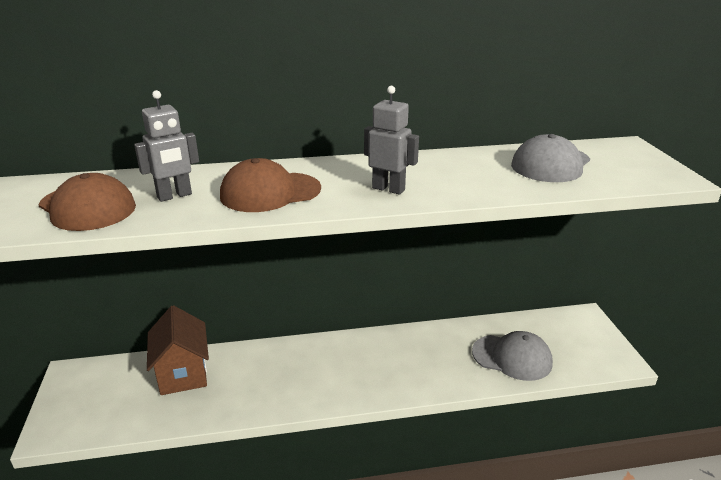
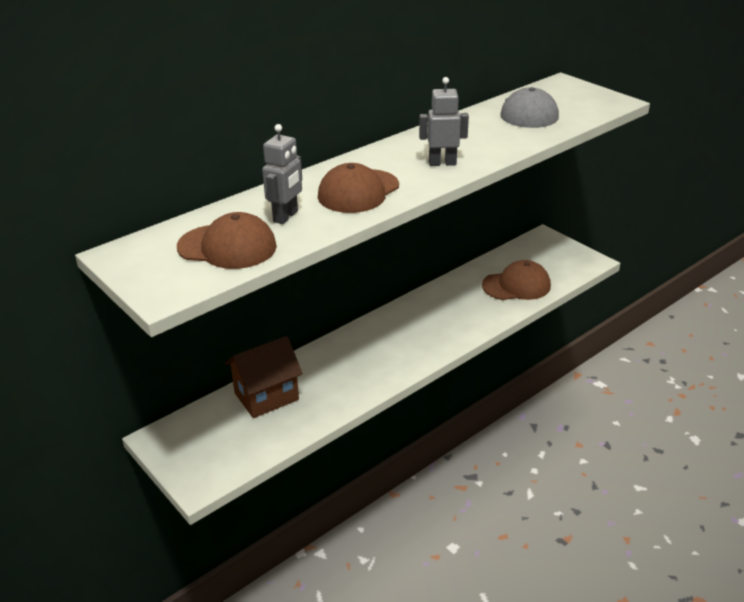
camera: 30 degrees left, 5 degrees up
(183, 373) = (266, 396): brown house -> brown house turned 75 degrees counterclockwise
(512, 357) = (516, 285): grey cap -> brown cap

